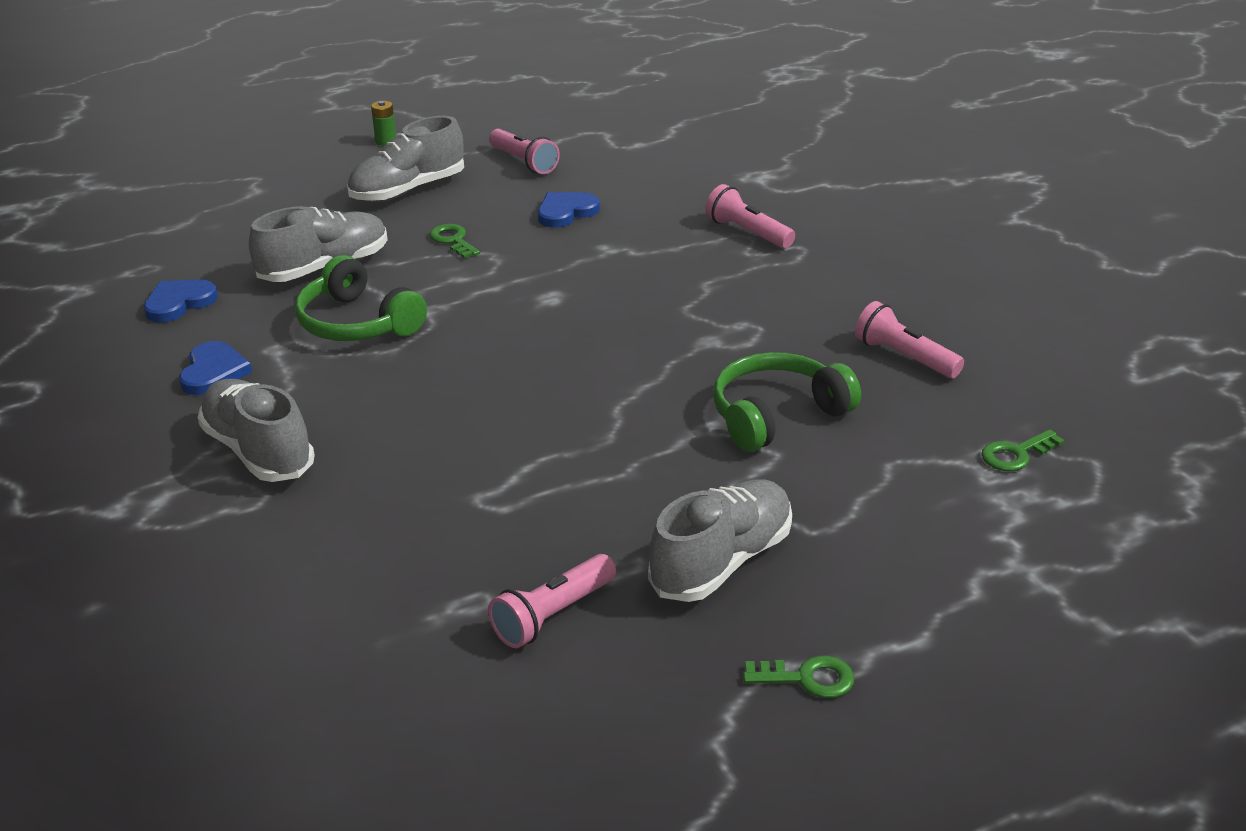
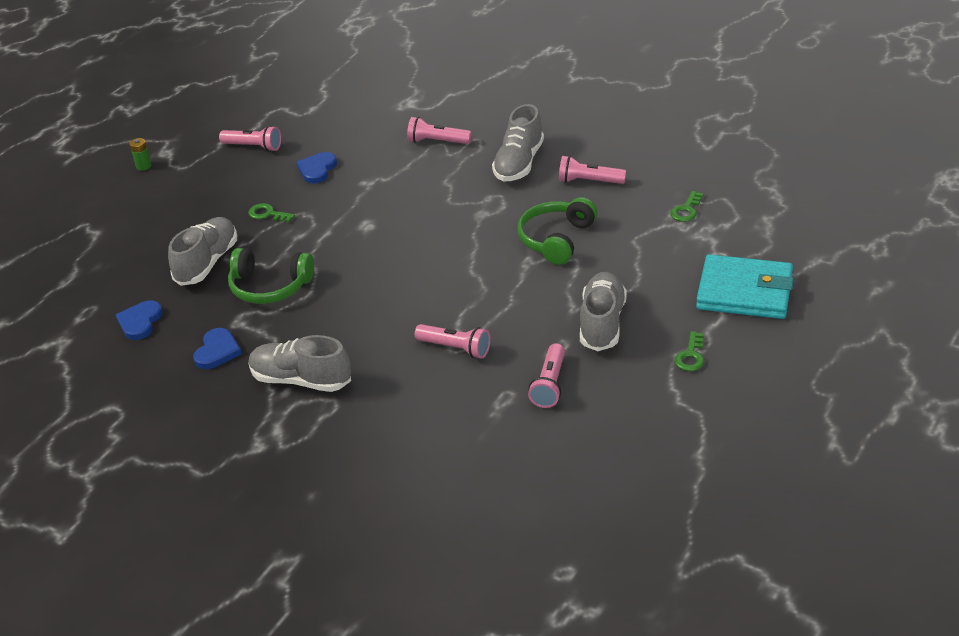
camera: 30 degrees left, 5 degrees up
(213, 372) = (217, 351): blue heart -> blue heart turned 45 degrees clockwise
(408, 190) = (199, 193): grey shoe -> grey shoe (519, 163)
(484, 500) = (455, 348): none -> pink flashlight
(808, 678) = (691, 356): green key -> green key turned 135 degrees clockwise
(996, 619) = (744, 292): none -> turquoise wallet

